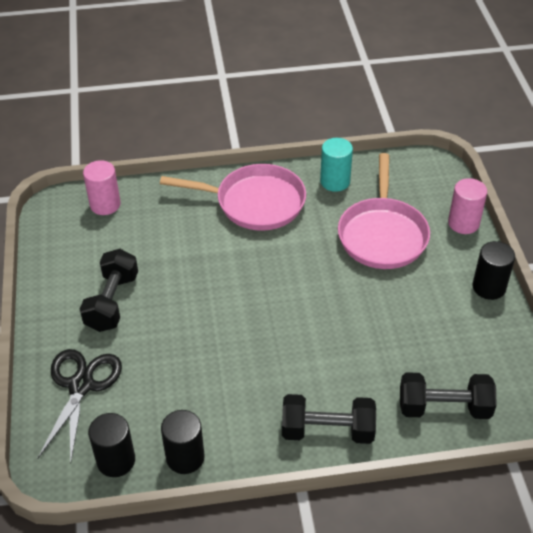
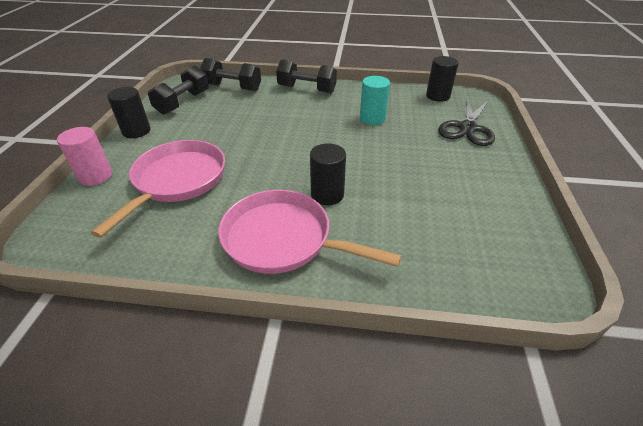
camera: 165 degrees left, 5 degrees down
(105, 205) = (474, 277): pink cylinder -> none
(112, 302) = (450, 173): black dumbbell -> black dumbbell (183, 103)
(185, 457) = (395, 92): black cylinder -> black cylinder (327, 195)
(335, 181) = (174, 246): turquoise cylinder -> turquoise cylinder (372, 118)

